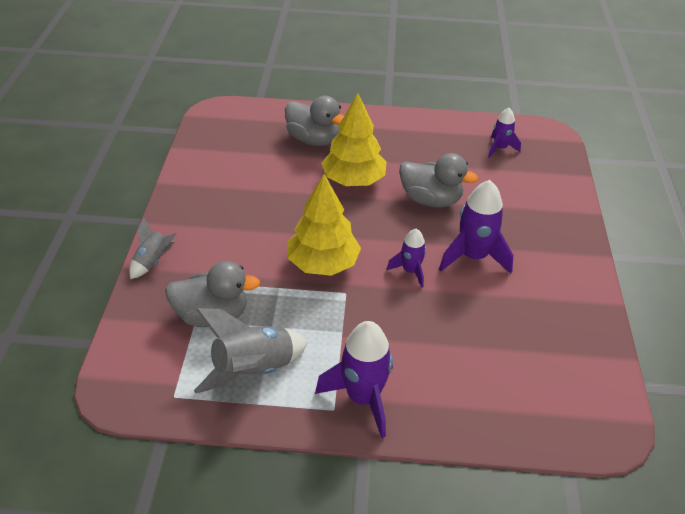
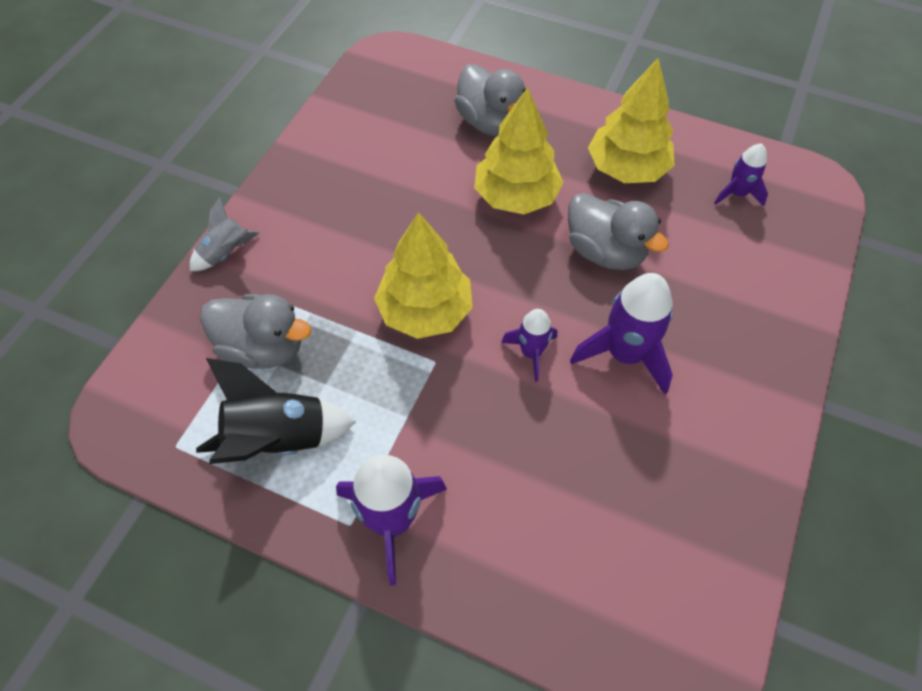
camera: 20 degrees right, 15 degrees up
(253, 370) = (278, 439): grey rocket -> black rocket
(421, 148) = (627, 168): none -> yellow tree

